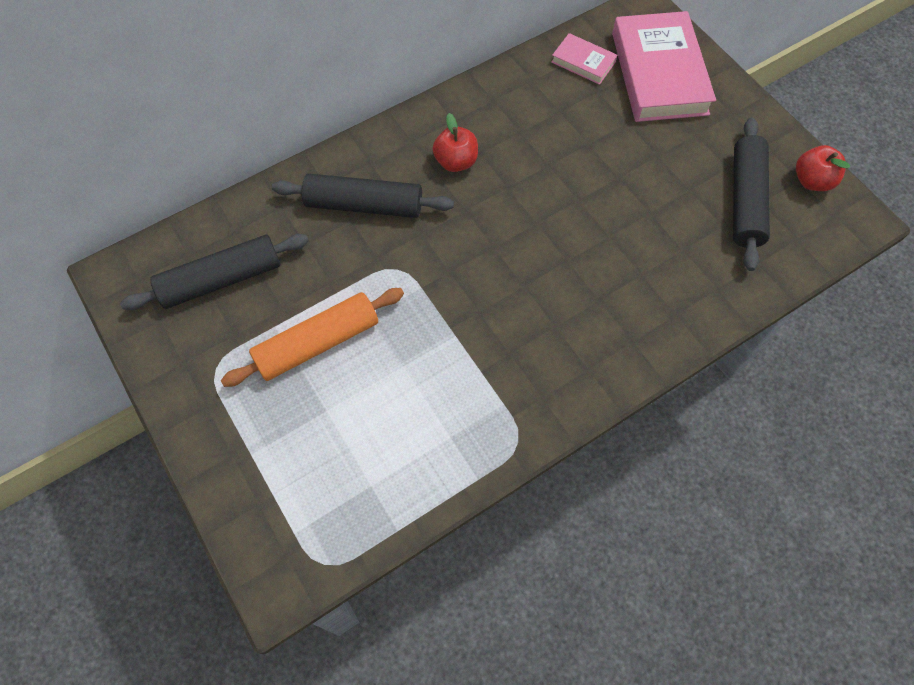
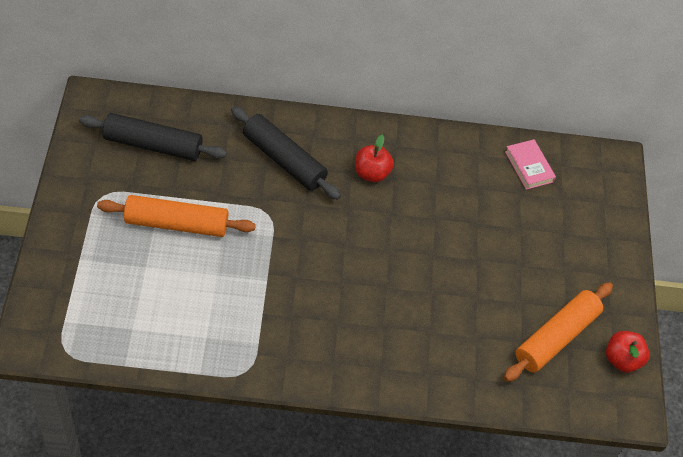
camera: 30 degrees right, 10 degrees down
(659, 73) = (579, 211): pink book -> none
(745, 200) = (556, 337): black rolling pin -> orange rolling pin

